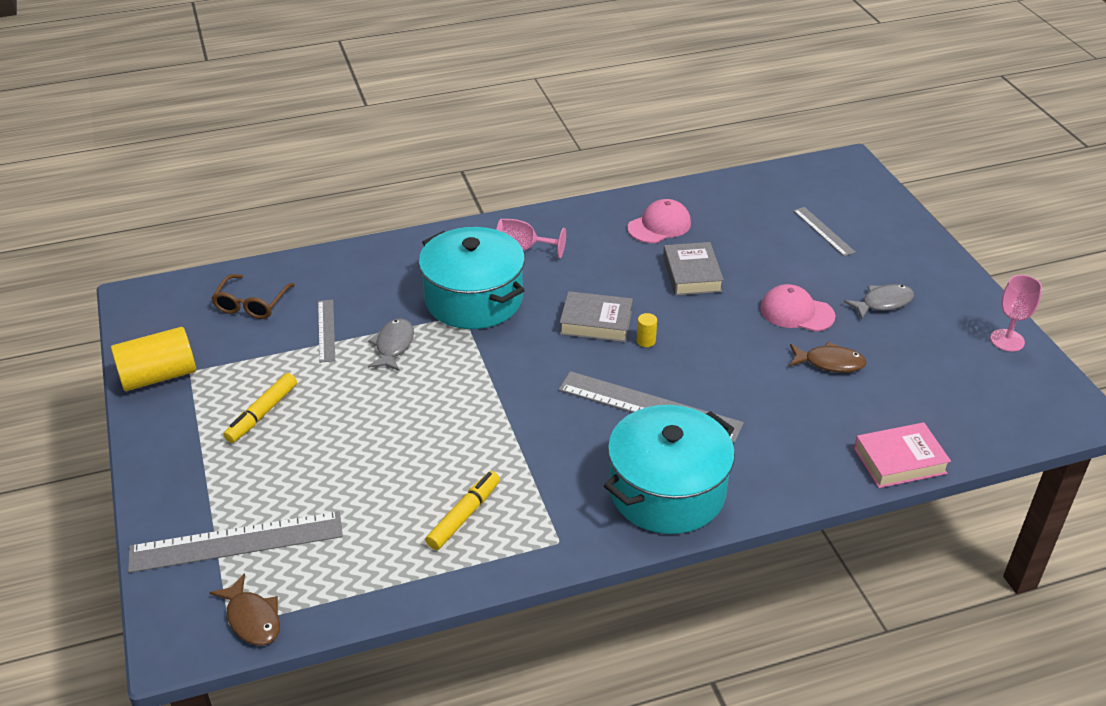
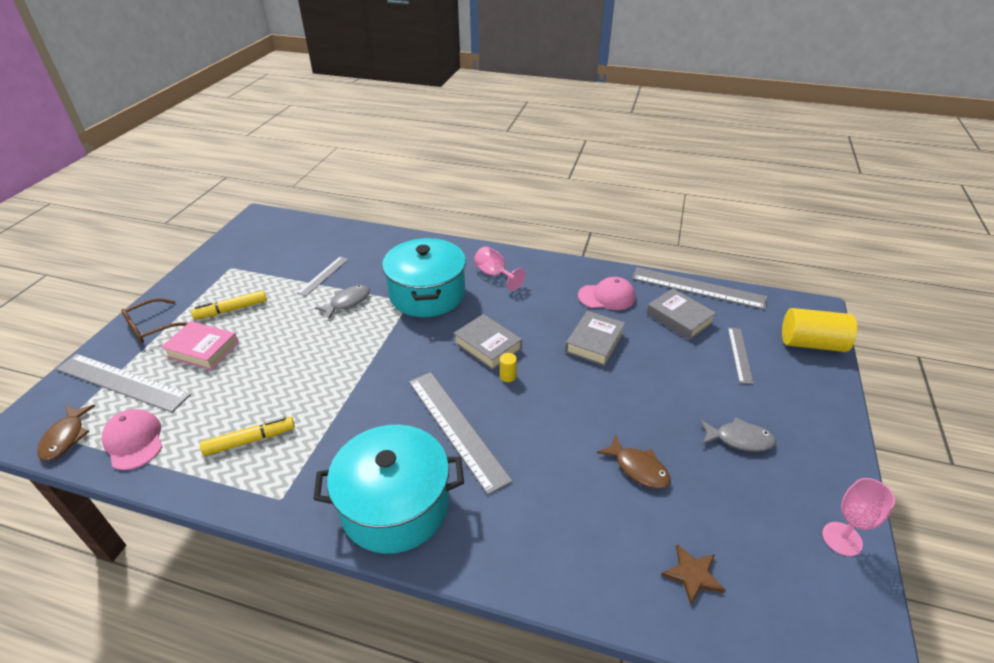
camera: 35 degrees right, 0 degrees up
(158, 376) = (214, 263): yellow cylinder -> yellow cylinder (811, 343)
(251, 304) = (306, 243): brown glasses -> brown glasses (152, 327)
(734, 182) = (698, 288): none -> grey ruler
(744, 219) = (679, 318): none -> grey book
(796, 312) = (651, 410): pink cap -> pink cap (134, 441)
(899, 461) = (615, 600): pink book -> pink book (203, 349)
(934, 416) = (693, 575): none -> brown star

